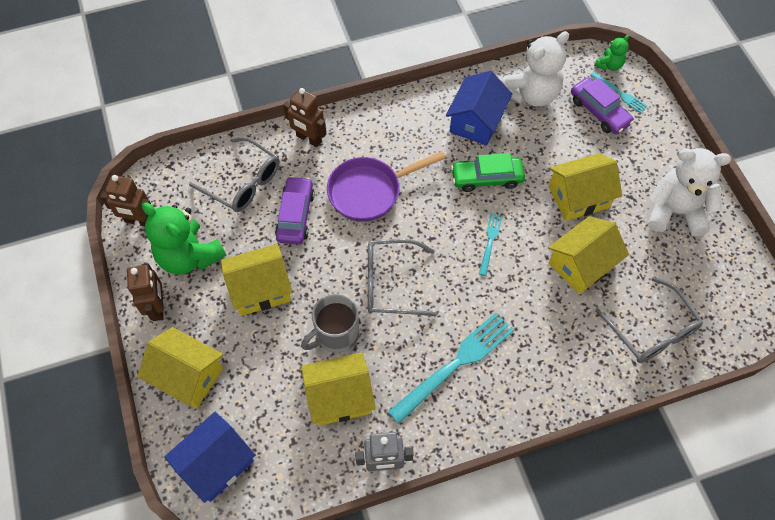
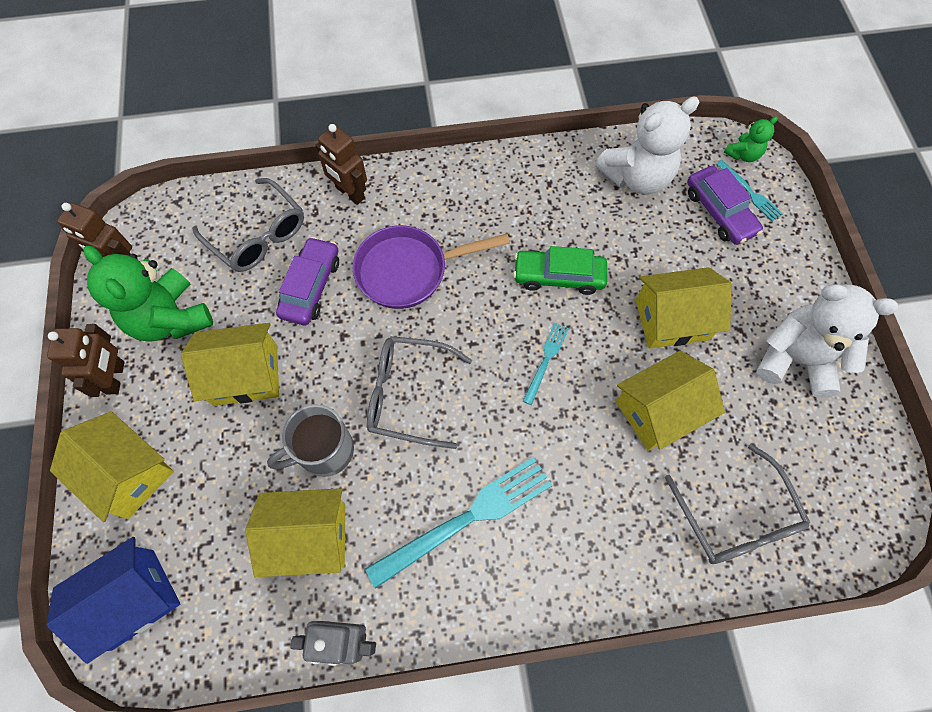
camera: 10 degrees right, 5 degrees up
(476, 121) = (560, 202): blue house -> none

